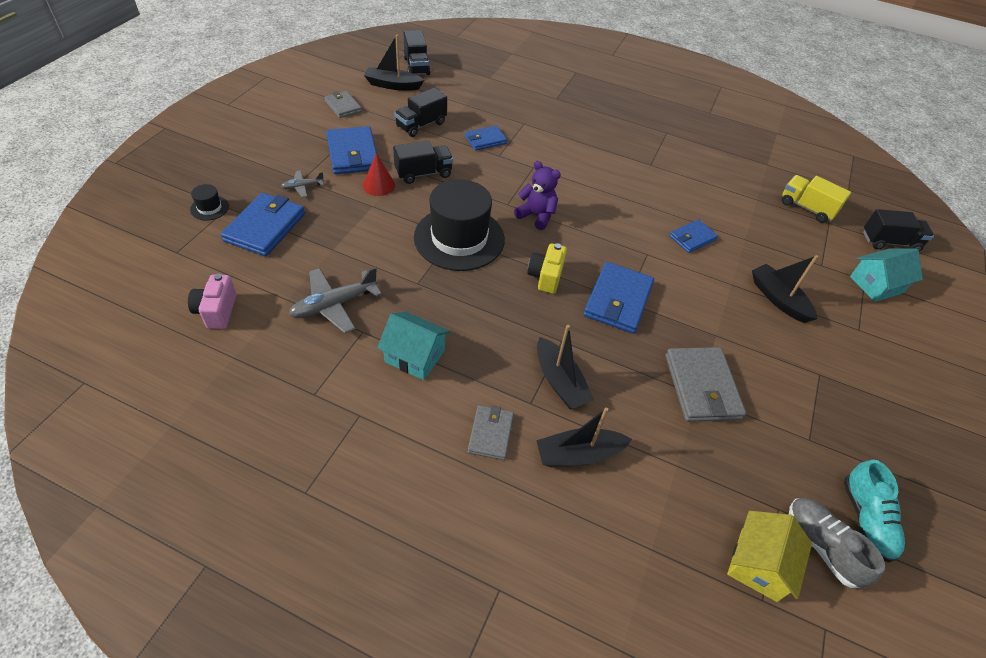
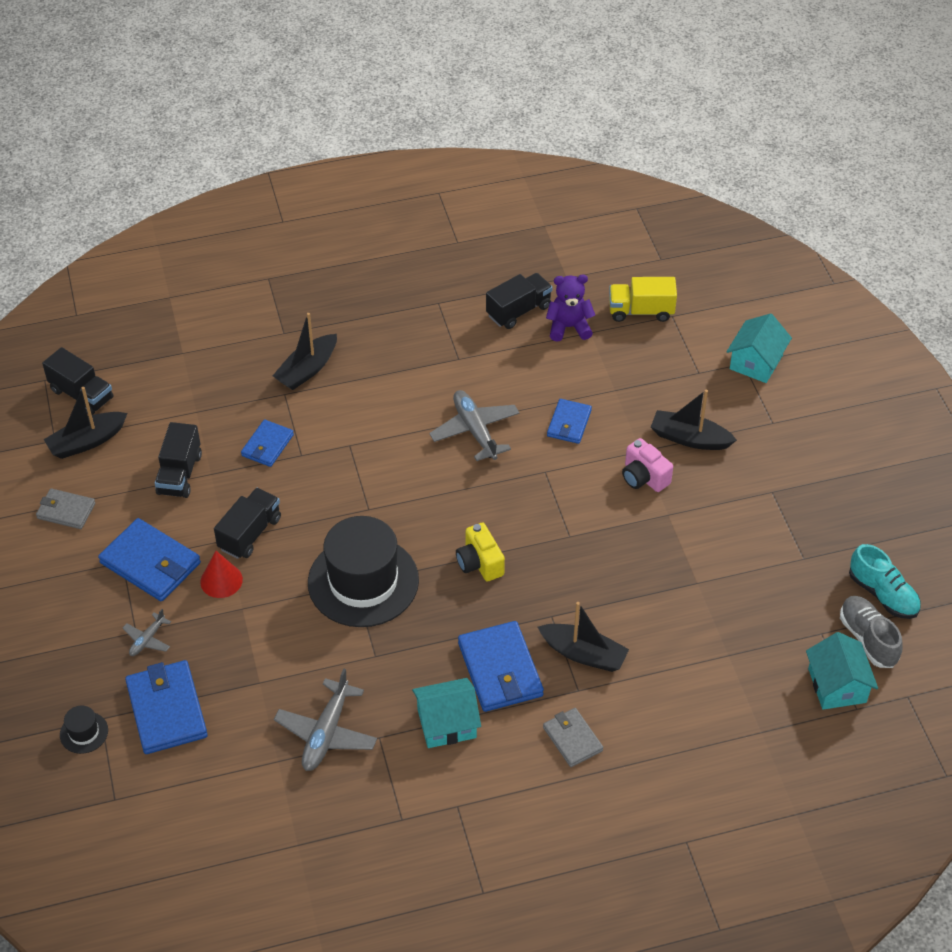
camera: 35 degrees left, 0 degrees up
(217, 311) = (229, 820): pink camera -> pink camera (644, 477)
(536, 216) = (409, 502): purple teddy bear -> purple teddy bear (569, 327)
(578, 454) = (652, 703): black boat -> black boat (307, 369)
(618, 300) = (562, 540): blue wallet -> blue wallet (500, 669)
(622, 205) = (475, 430): none -> grey plane
(702, 387) = (694, 573): grey wallet -> none
(758, 564) = (837, 685): yellow house -> turquoise house
(822, 546) = (868, 639): grey shoe -> grey shoe turned 45 degrees clockwise
(889, 242) = (737, 302): black truck -> black truck (519, 311)

